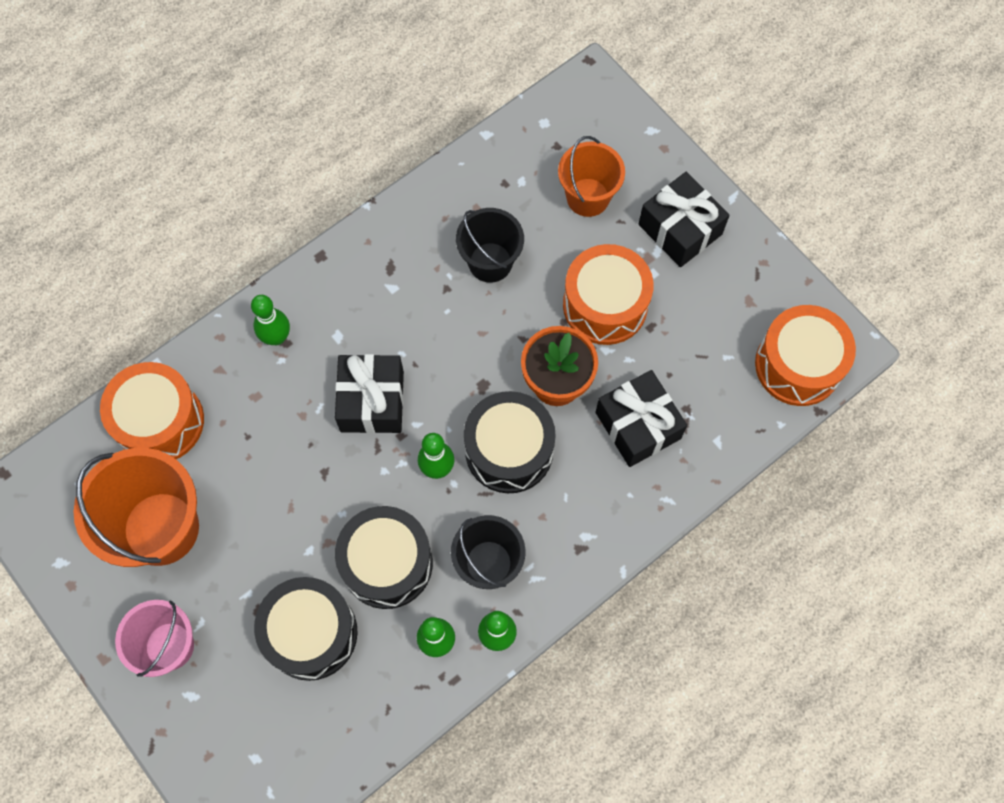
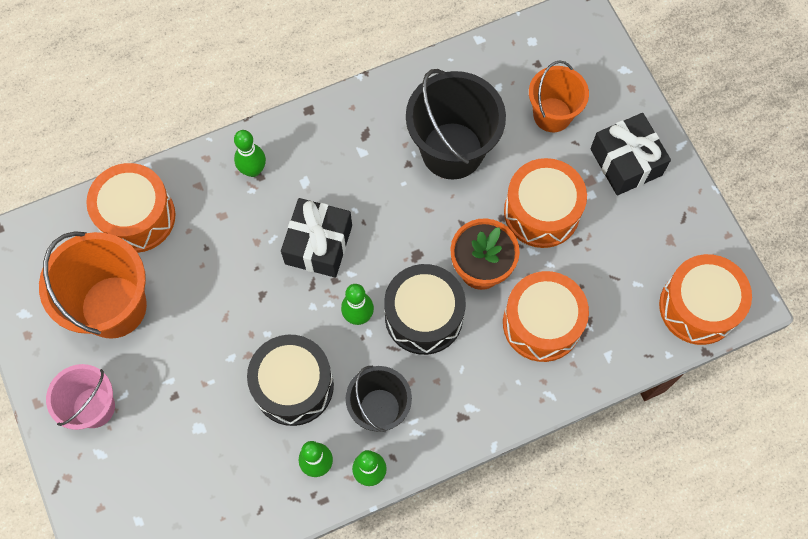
camera: 15 degrees right, 0 degrees up
(311, 633) = (213, 428): black drum -> none
(490, 262) = (452, 150): black bucket -> black bucket, size x1.60
(638, 425) = (541, 323): black gift -> orange drum

